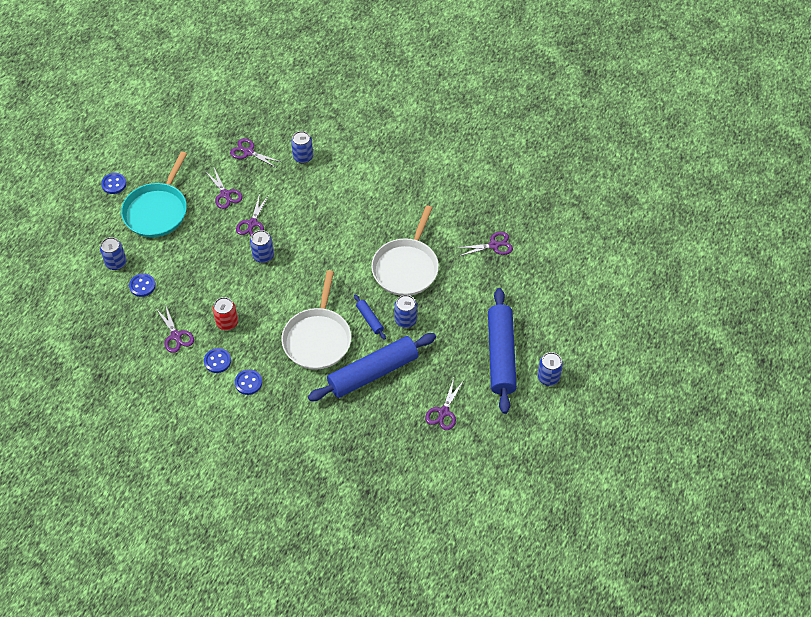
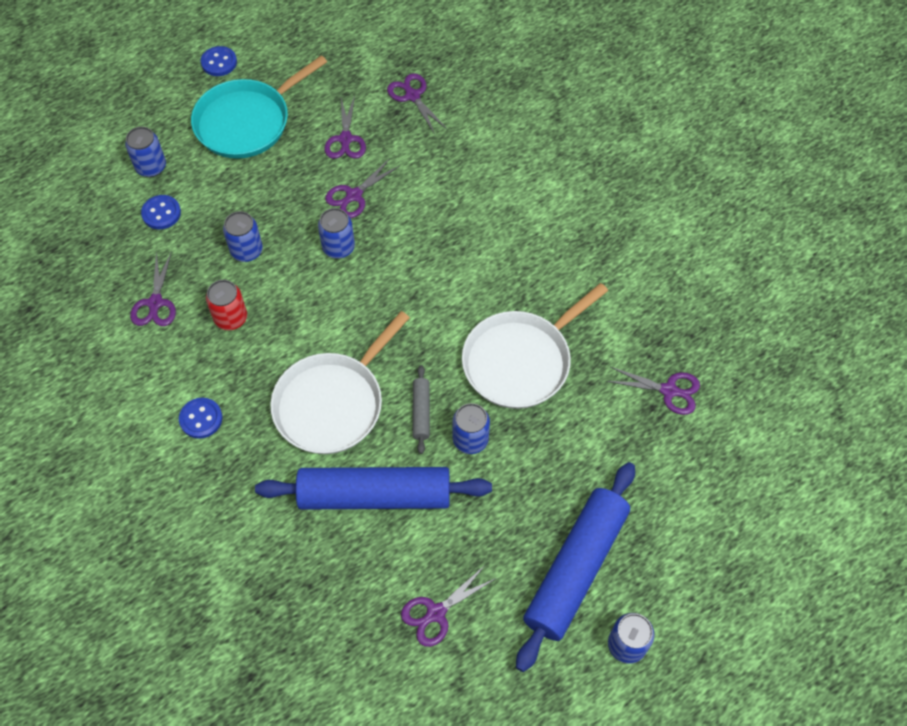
camera: 30 degrees right, 5 degrees up
(217, 361) = (182, 366): blue button -> none
(303, 157) = (479, 134): blue can -> blue can (246, 251)
(369, 319) = (421, 412): blue rolling pin -> grey rolling pin

